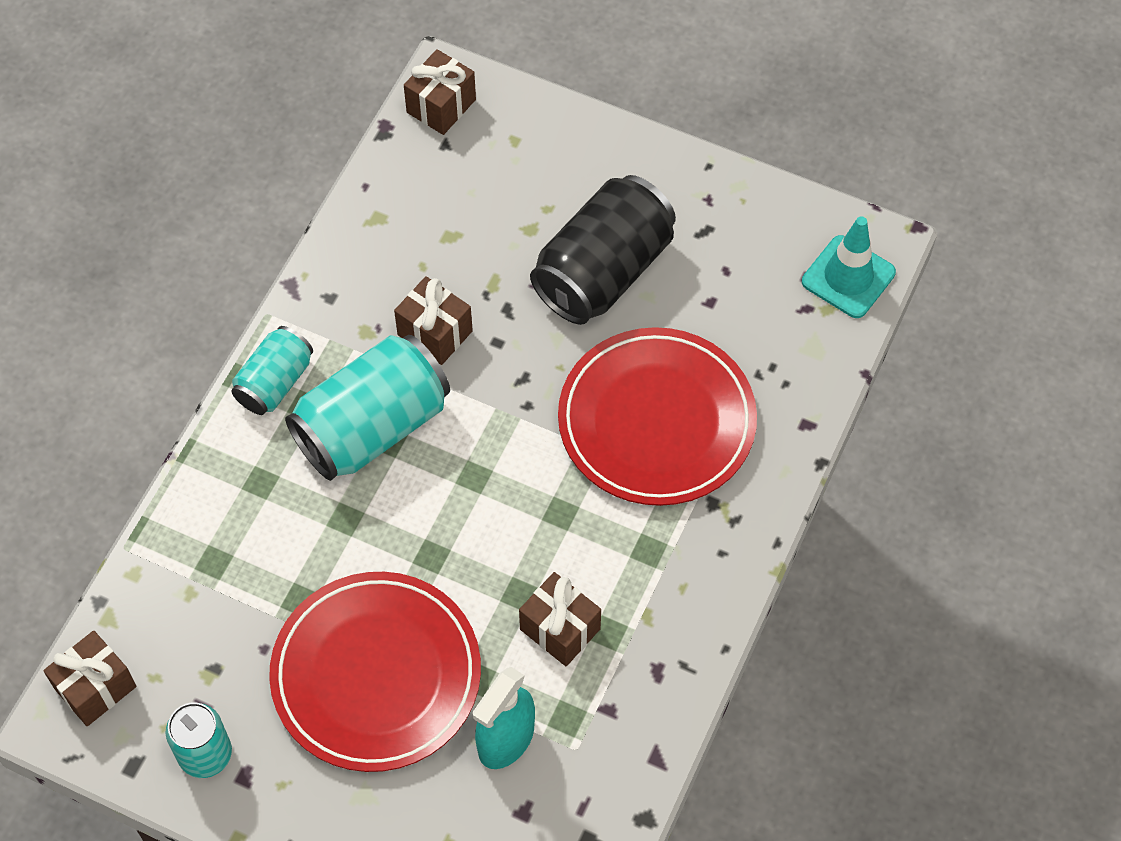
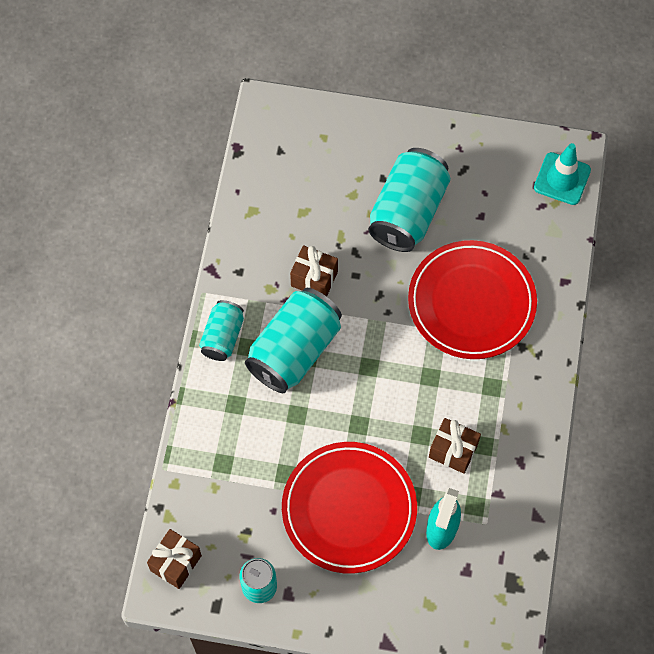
camera: 15 degrees left, 5 degrees up
(441, 106) = (269, 125): brown gift -> none
(603, 271) = (408, 212): black can -> turquoise can

